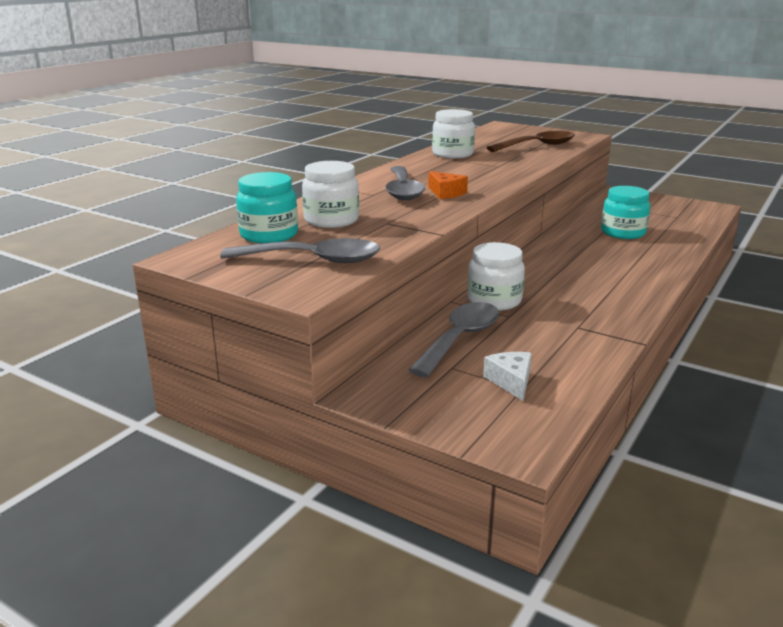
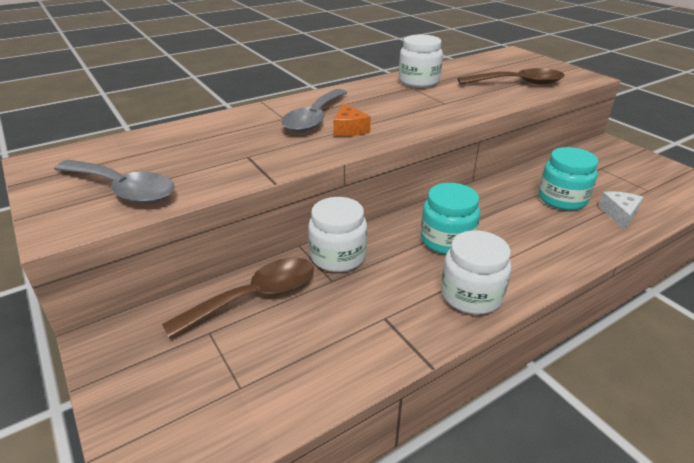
camera: 25 degrees right, 10 degrees up
(269, 235) = (134, 149): turquoise jar -> turquoise jar (447, 240)
(331, 220) = (206, 143): white jar -> white jar (471, 295)
(460, 339) = (255, 297): grey spoon -> brown spoon
(511, 381) = (240, 373): white cheese -> white cheese (619, 214)

